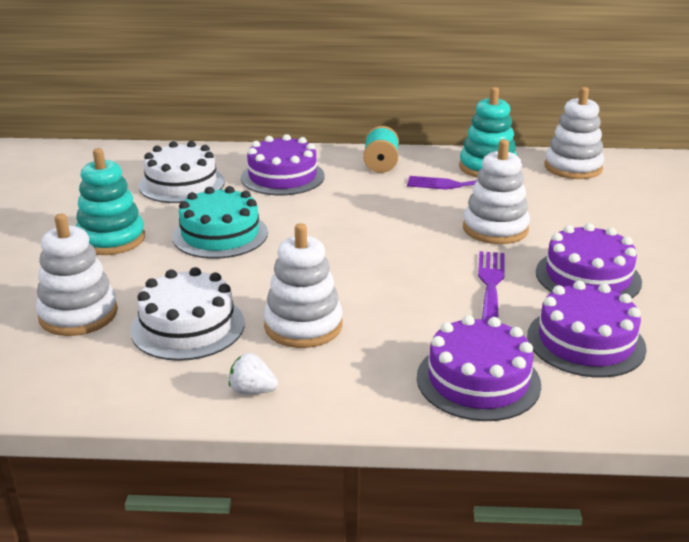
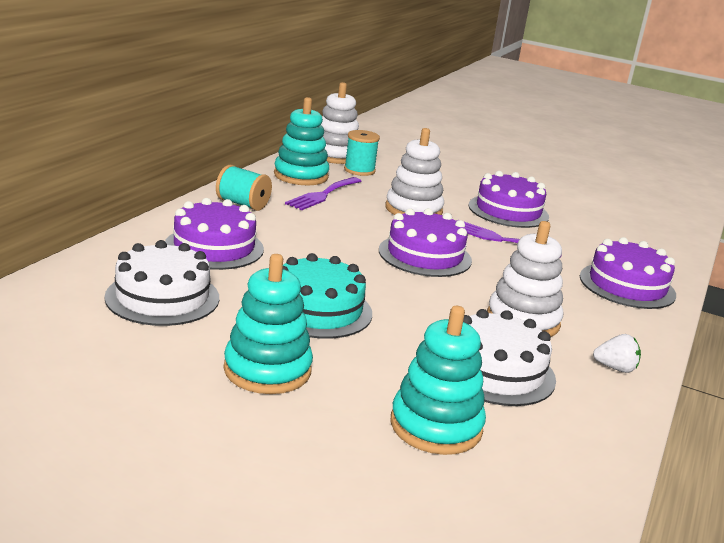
camera: 70 degrees left, 5 degrees down
(78, 314) = (436, 426): white stacking toy -> turquoise stacking toy
(252, 391) = (615, 368): white strawberry -> white strawberry turned 120 degrees counterclockwise
(554, 185) = (359, 170): none -> turquoise spool
(585, 341) = (591, 241): purple cake -> purple cake (425, 255)

